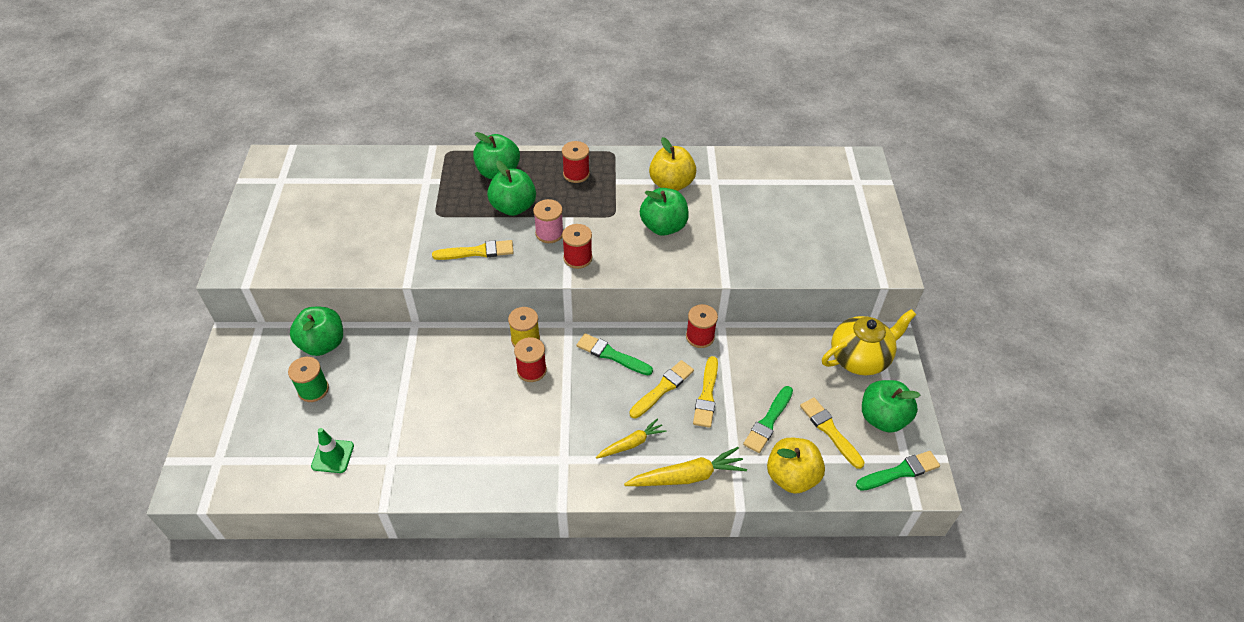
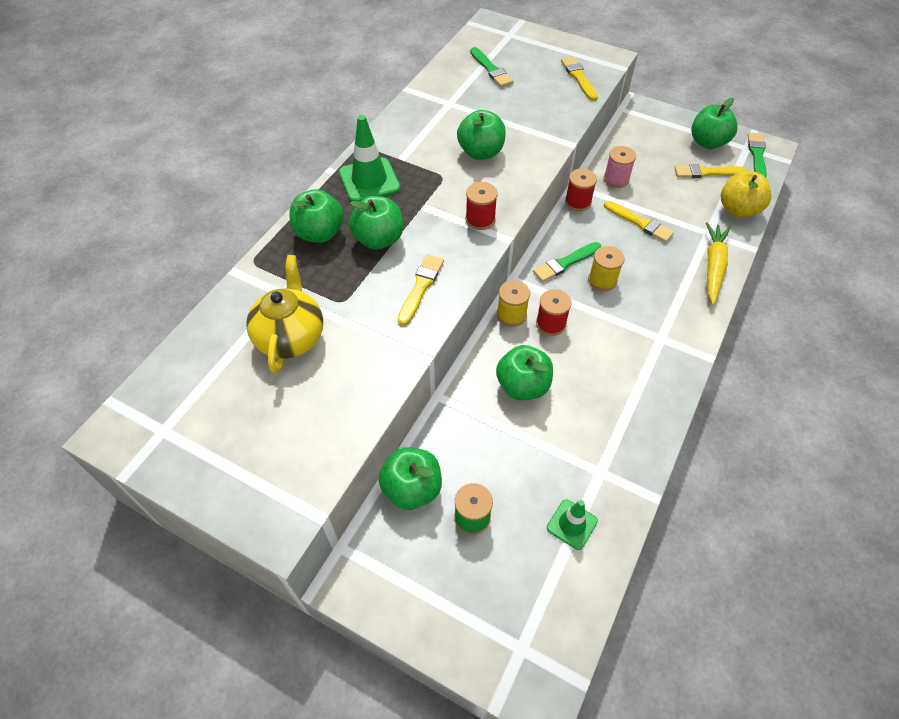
camera: 60 degrees left, 5 degrees up
(452, 375) = (522, 386): none -> green apple
(549, 233) = (434, 227): pink spool -> pink spool (616, 179)
(576, 174) = (369, 180): red spool -> green traffic cone
(608, 390) = (602, 280): none -> yellow spool
(631, 443) = (666, 287): yellow carrot -> none
(663, 388) = (619, 245): yellow brush -> yellow brush (579, 77)
(671, 184) = (432, 128): yellow apple -> none
(768, 421) = (682, 200): green brush -> green brush (491, 69)
(860, 358) = (648, 128): yellow teapot -> yellow teapot (290, 337)

